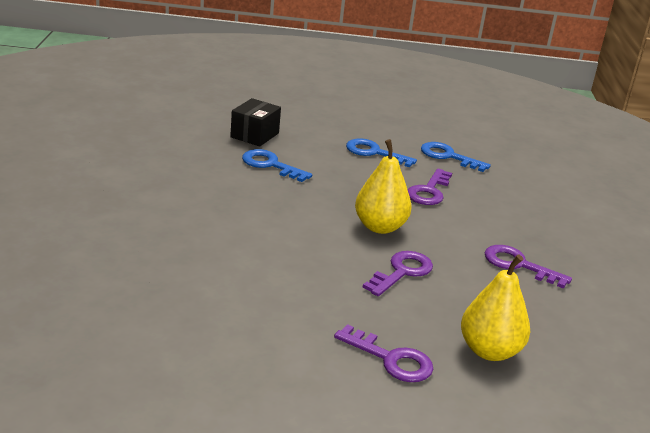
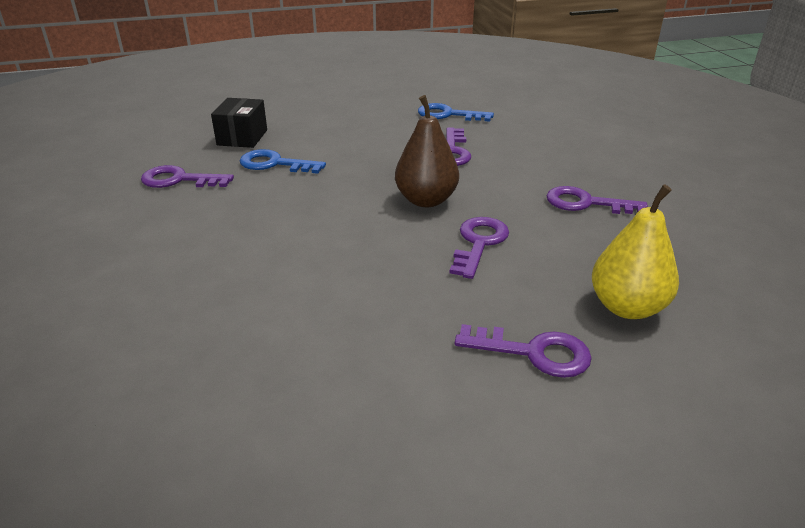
camera: 15 degrees left, 5 degrees up
(188, 160) = (179, 180): none -> purple key
(374, 153) = (375, 127): blue key -> none
(380, 227) = (426, 200): yellow pear -> brown pear

